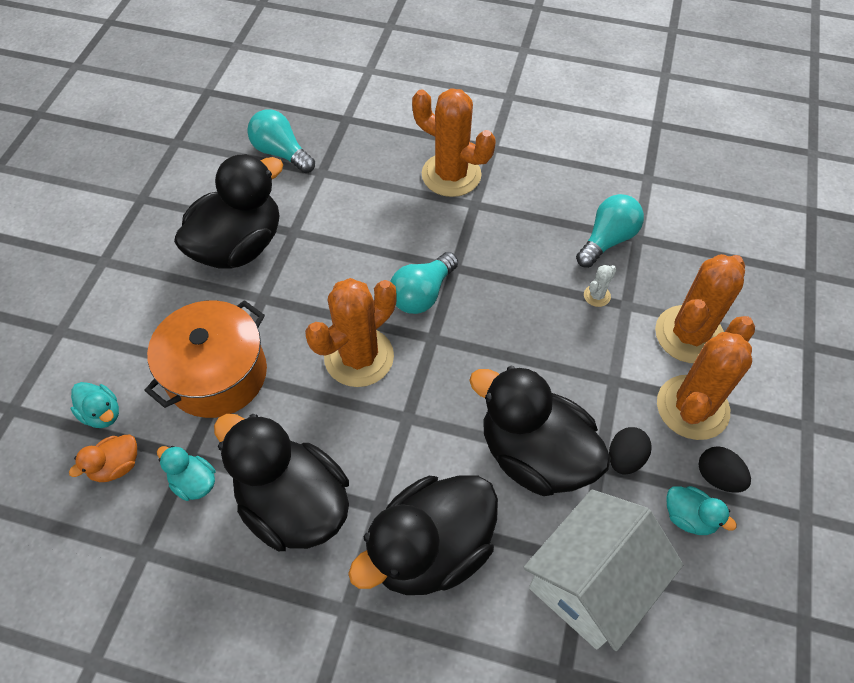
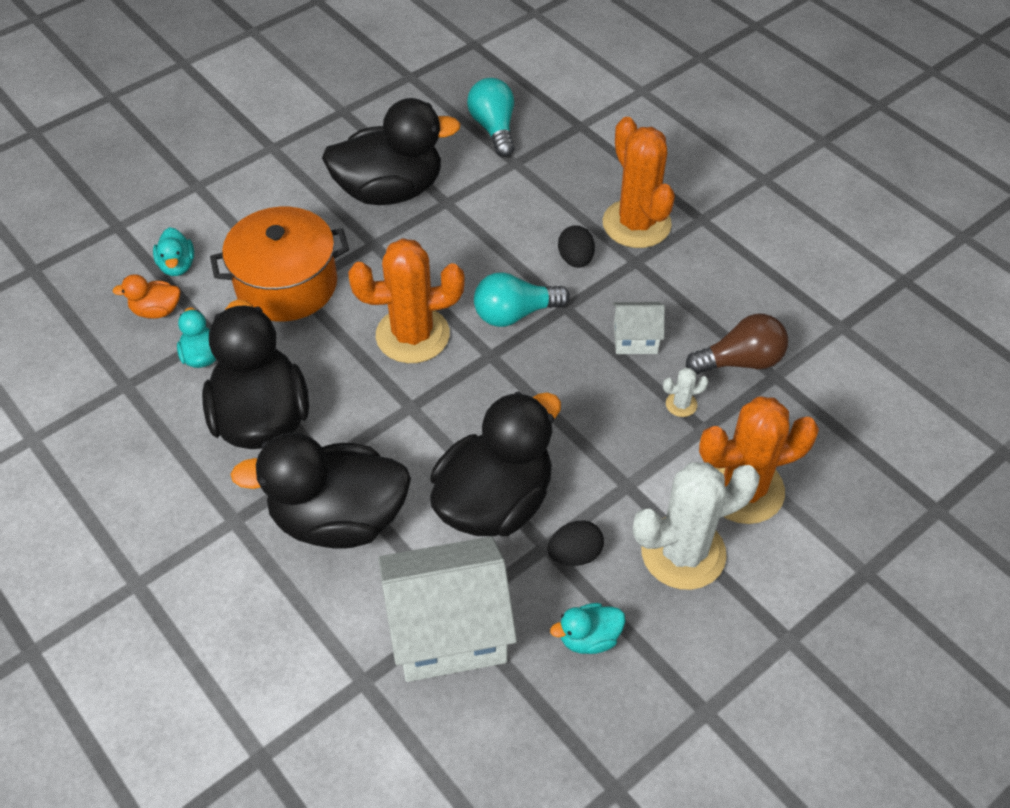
camera: 35 degrees right, 5 degrees down
(525, 264) = (635, 339): none -> white house
(535, 455) = (494, 502): black duck -> black duck turned 60 degrees clockwise
(607, 240) = (740, 361): turquoise light bulb -> brown light bulb
(689, 517) = (589, 638): turquoise duck -> turquoise duck turned 90 degrees clockwise
(692, 407) = (683, 553): orange cactus -> white cactus
(717, 477) = (650, 624): black egg -> black egg (575, 259)

